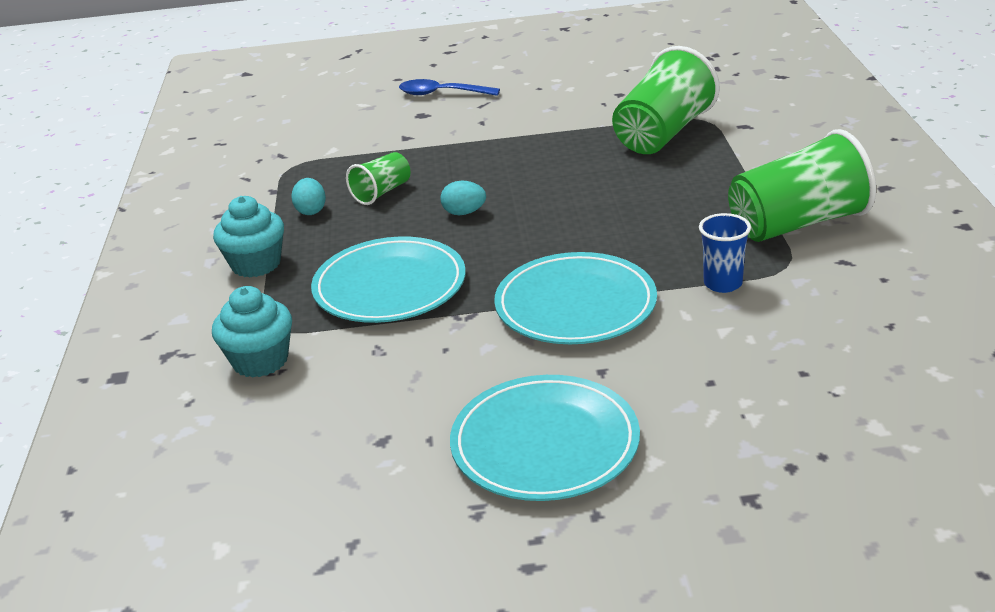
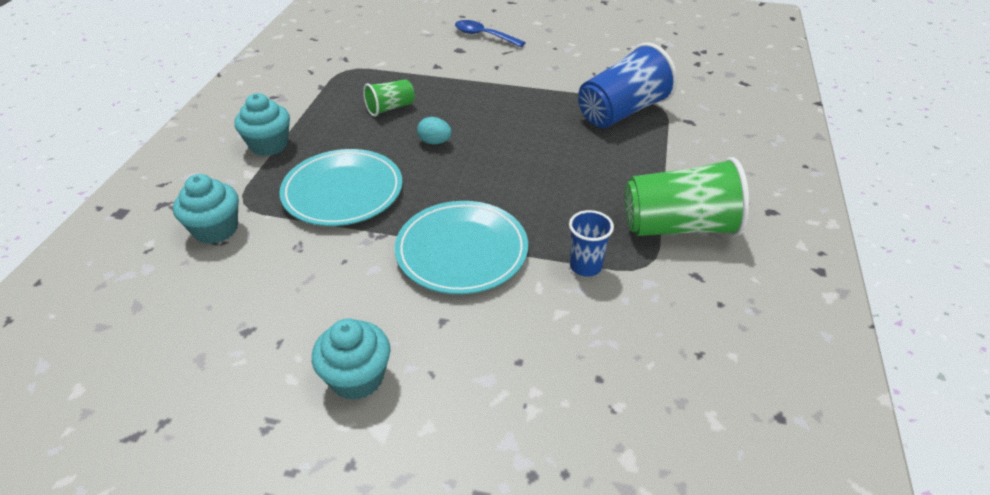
camera: 15 degrees right, 10 degrees up
(311, 210) = (334, 110): turquoise egg -> none
(545, 444) = (357, 377): turquoise plate -> turquoise cupcake
(663, 134) = (622, 112): green cup -> blue cup

